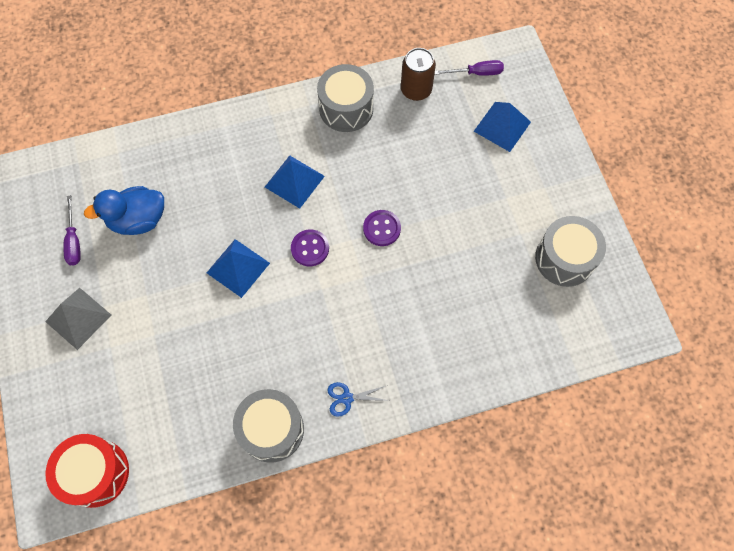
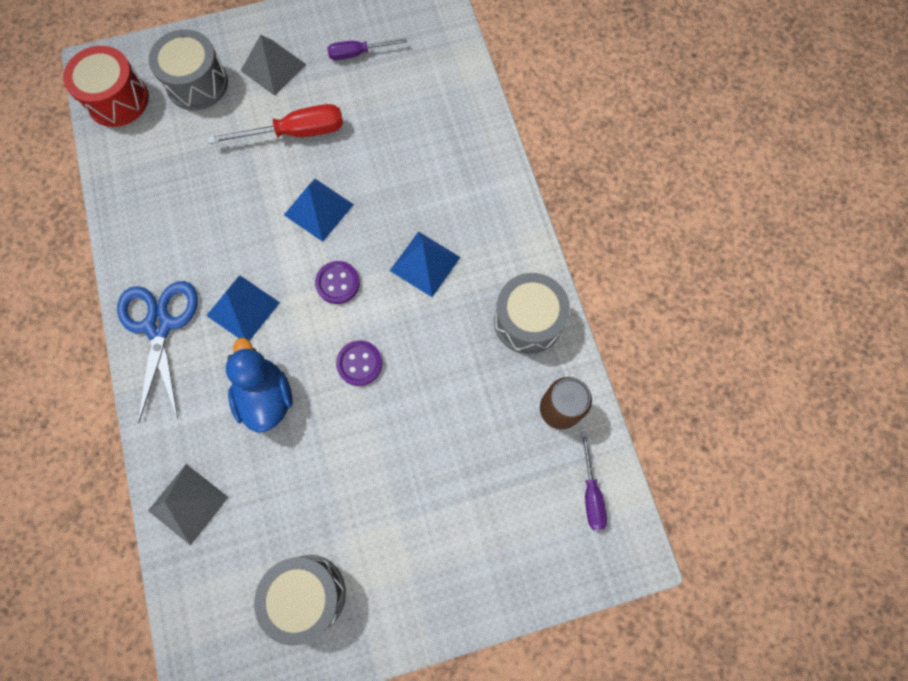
camera: 90 degrees right, 5 degrees up
(138, 220) = (380, 109): blue duck -> blue duck (266, 397)
(155, 292) = (296, 133): none -> red screwdriver
(272, 429) = (136, 251): grey drum -> grey drum (197, 84)
(347, 398) = (159, 325): blue scissors -> blue scissors, size x2.15
(502, 126) = (506, 524): blue pyramid -> blue pyramid (243, 309)
(503, 355) = (188, 503): none -> grey pyramid

